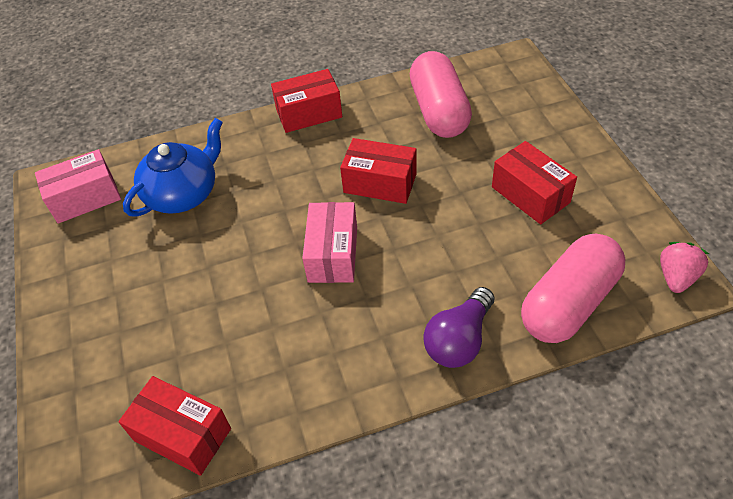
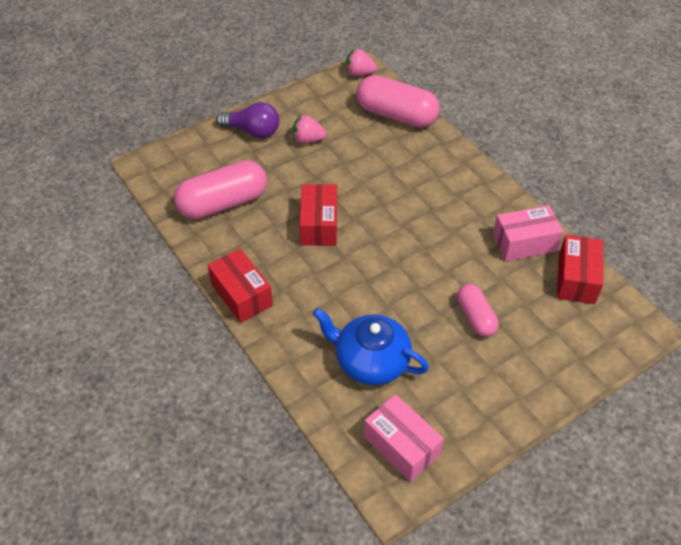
camera: 110 degrees left, 0 degrees up
(185, 297) = (475, 317): none -> pink capsule
(333, 254) = (400, 237): pink box -> pink box (524, 243)
(459, 340) = (444, 159): purple light bulb -> purple light bulb (252, 131)
(530, 195) = (308, 140): red box -> pink strawberry

